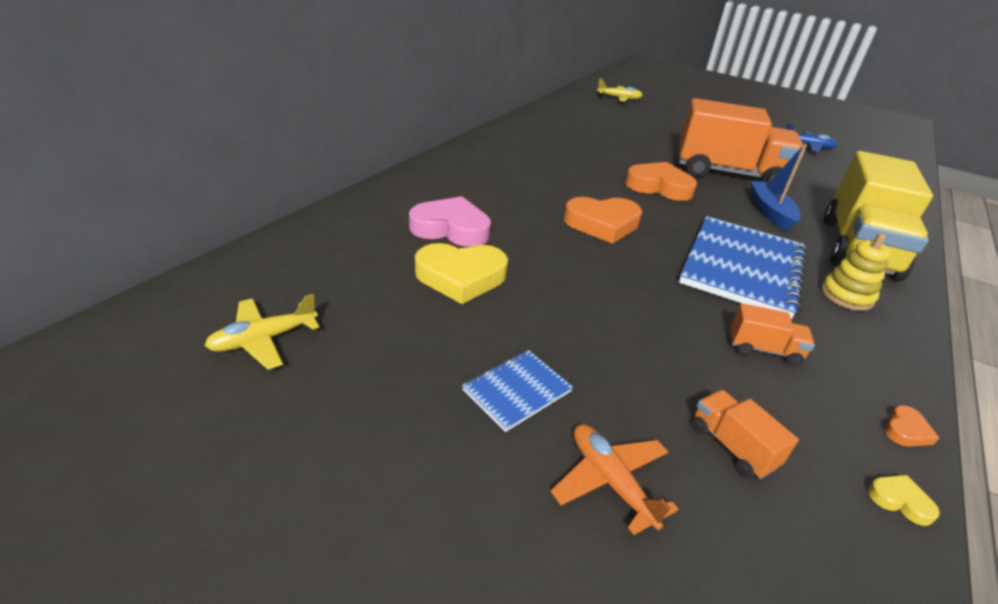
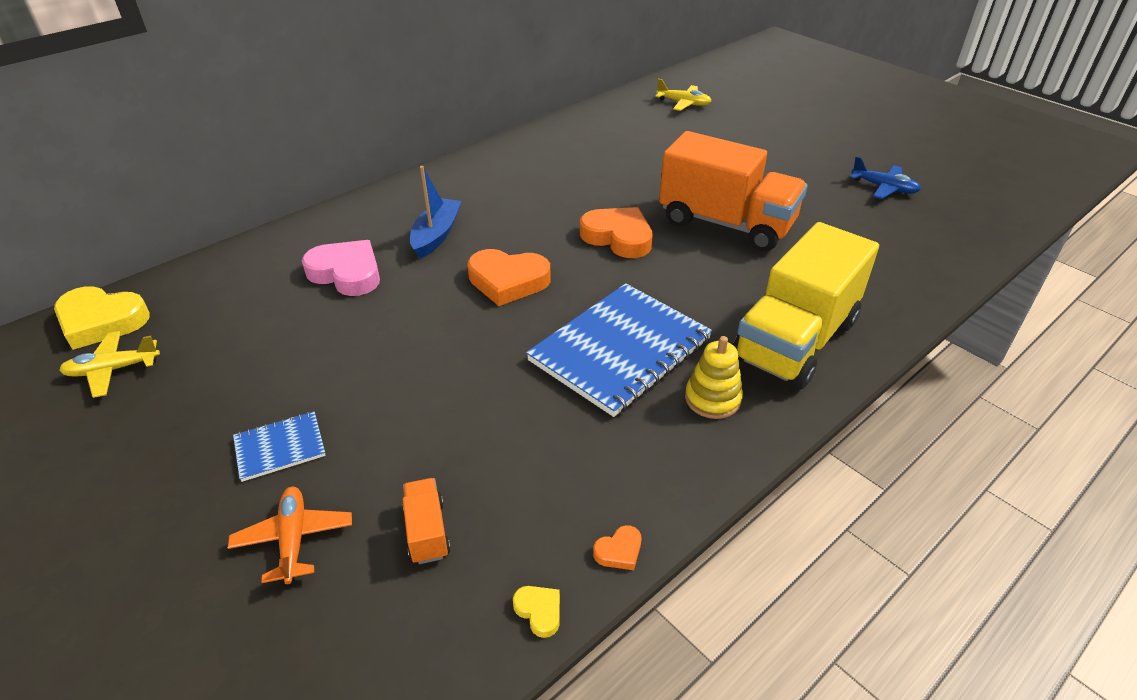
camera: 20 degrees right, 5 degrees up
(461, 277) = (316, 328): yellow heart -> yellow heart (101, 321)
(763, 349) = (551, 445): orange truck -> none
(770, 212) = (728, 282): blue boat -> blue boat (436, 235)

